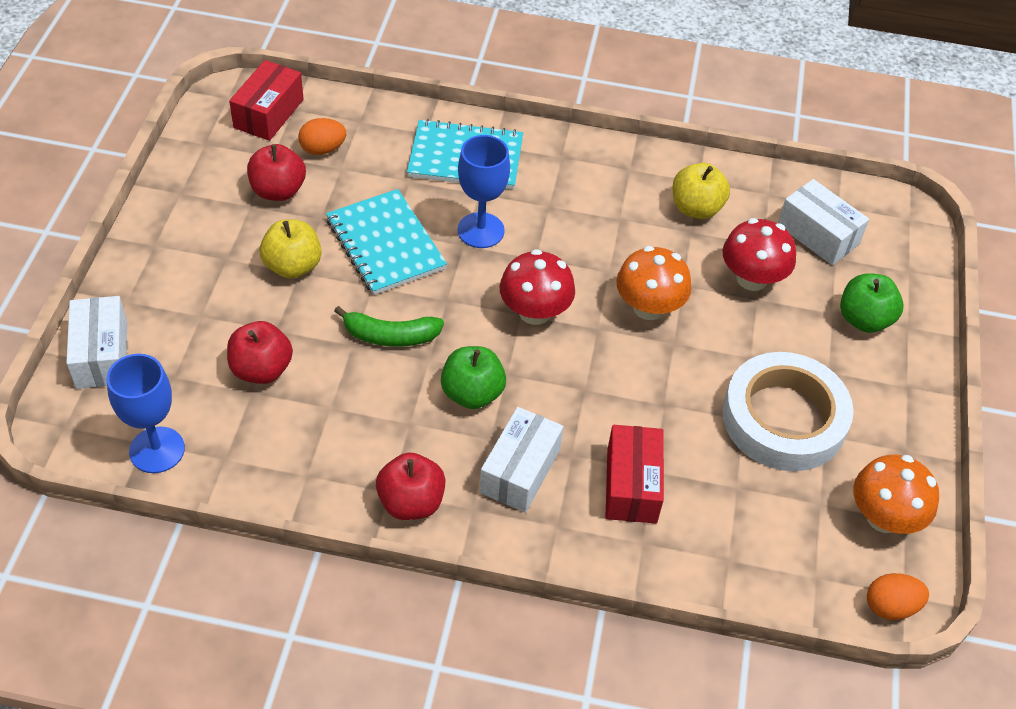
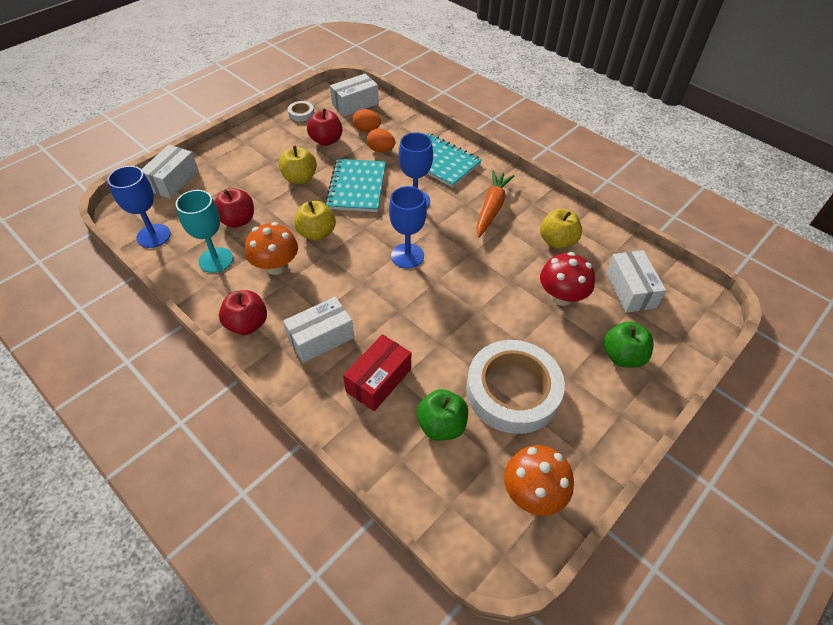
camera: 35 degrees right, 0 degrees up
(199, 161) = (301, 113): none -> white tape
(269, 113) = (355, 104): red box -> white box
(285, 440) = (216, 260): none -> turquoise goblet
(390, 336) = (317, 233): green banana -> yellow apple
(472, 393) = (333, 283): green apple -> green apple (441, 425)
(535, 312) = (407, 256): red mushroom -> blue goblet
(585, 197) = (491, 208): none -> orange carrot
(648, 307) = (479, 283): orange mushroom -> orange mushroom (276, 266)
(890, 606) = (487, 557): orange egg -> orange egg (381, 150)

